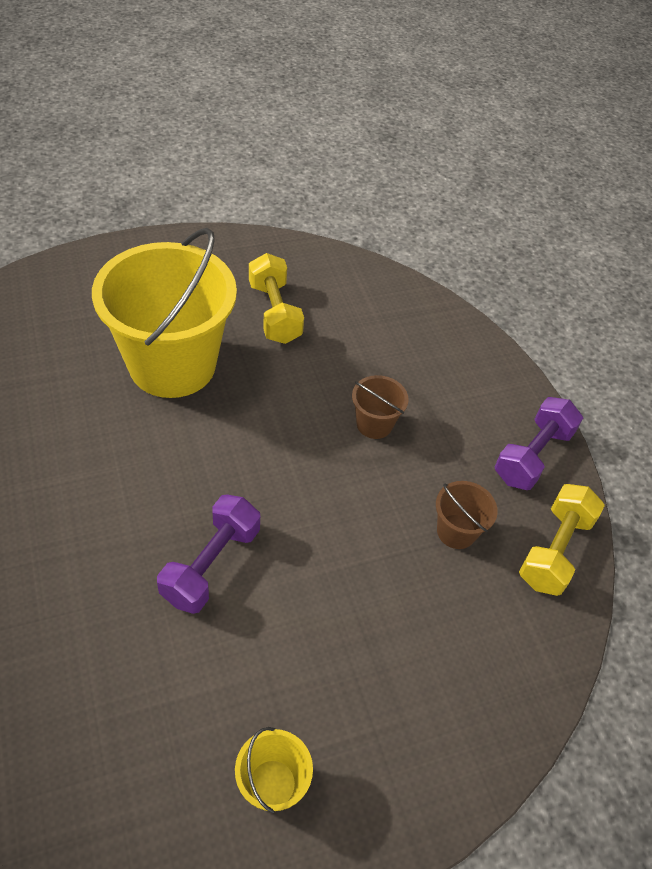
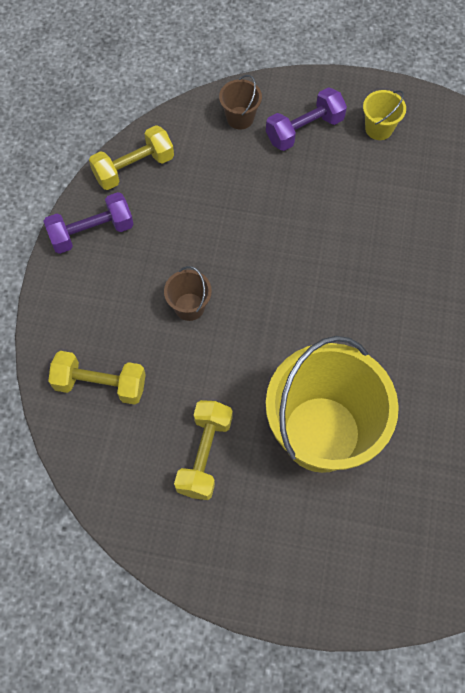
camera: 145 degrees left, 15 degrees up
(211, 565) = (361, 253): purple dumbbell -> purple dumbbell (304, 130)
(406, 330) = (100, 384): none -> yellow dumbbell
(456, 531) = (188, 206): brown bucket -> brown bucket (240, 118)

